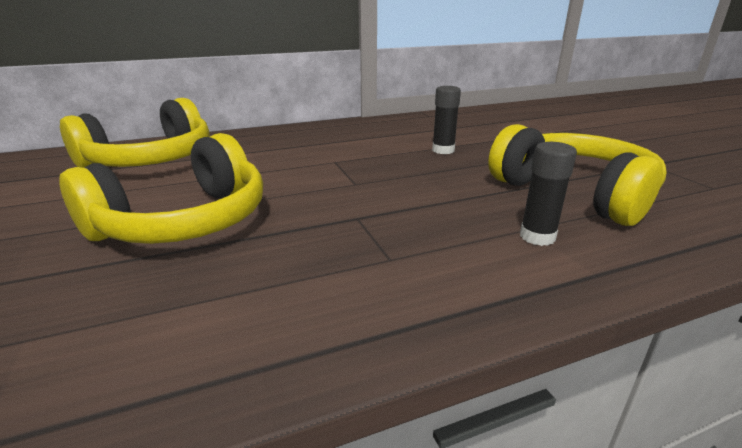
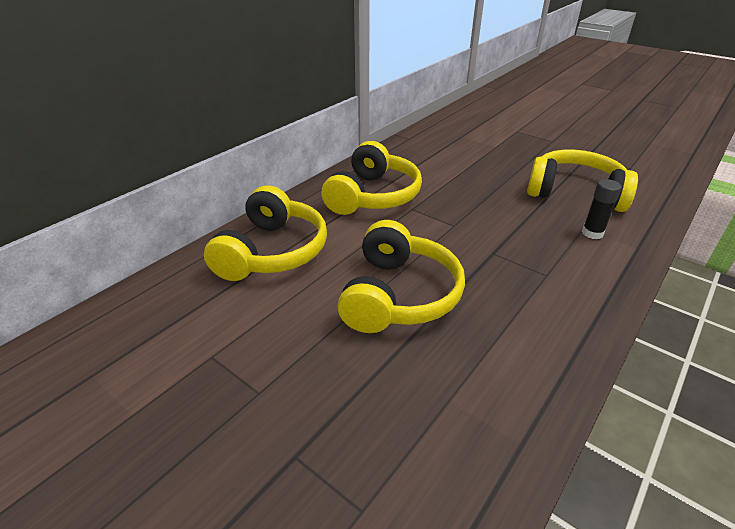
camera: 30 degrees left, 10 degrees up
(314, 145) = (373, 196): none -> yellow headphones
(443, 150) = (465, 176): black glue stick -> none

